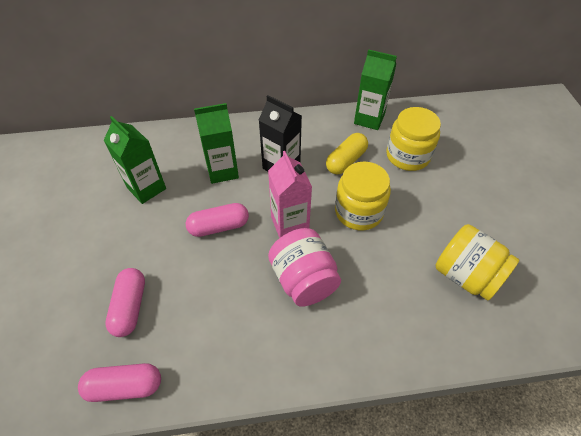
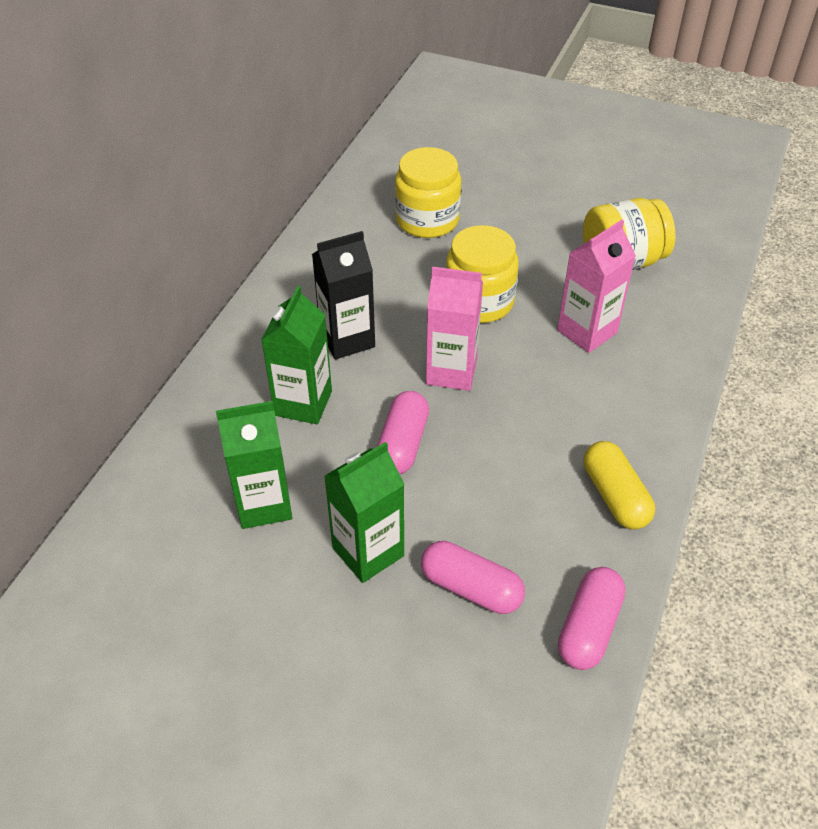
camera: 60 degrees left, 5 degrees down
(303, 280) = (543, 393): pink jar -> none
(346, 161) = (390, 275): yellow capsule -> yellow capsule (615, 496)
(369, 119) = (336, 221): green carton -> green carton (368, 552)
(378, 282) = (587, 331): none -> pink carton

